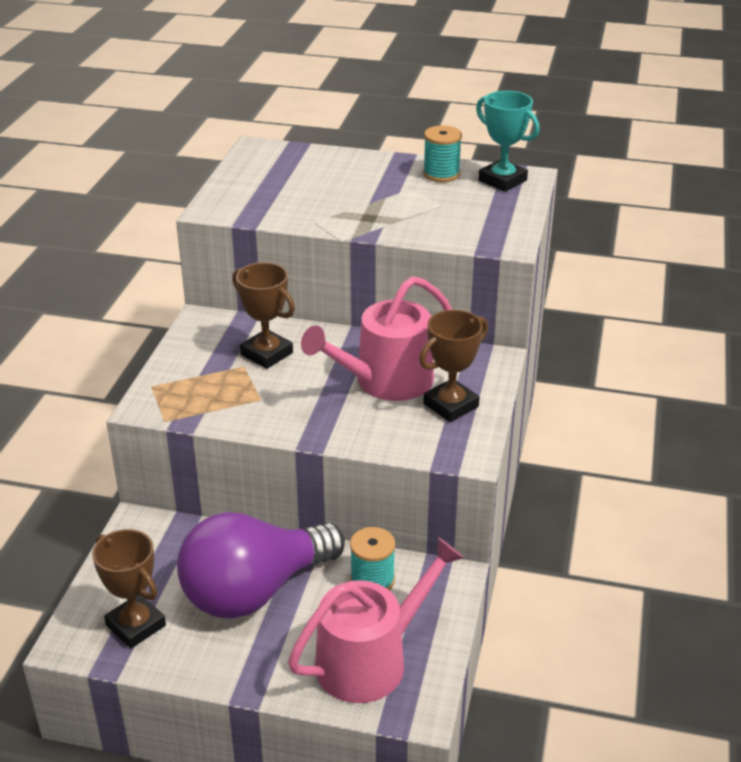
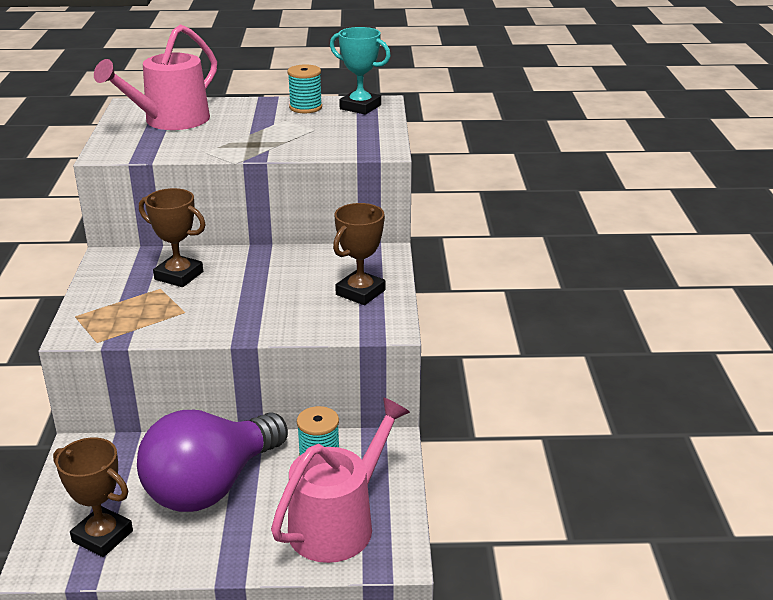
camera: 15 degrees left, 5 degrees down
(386, 381) = (296, 282): pink watering can -> pink watering can (171, 121)

